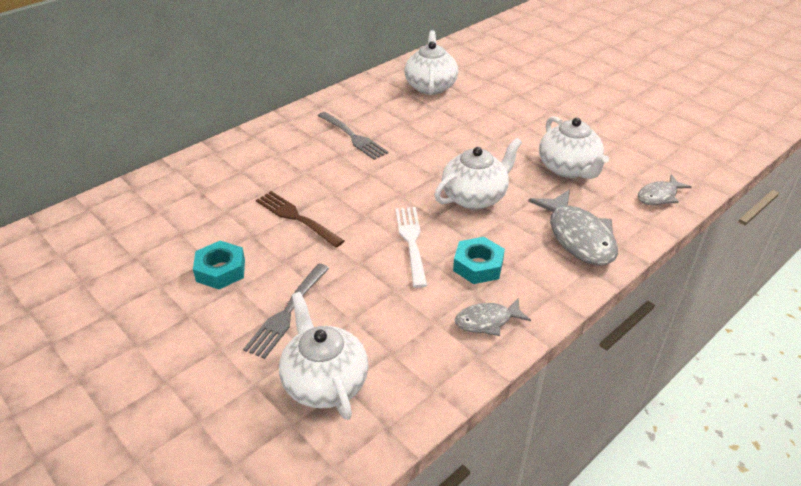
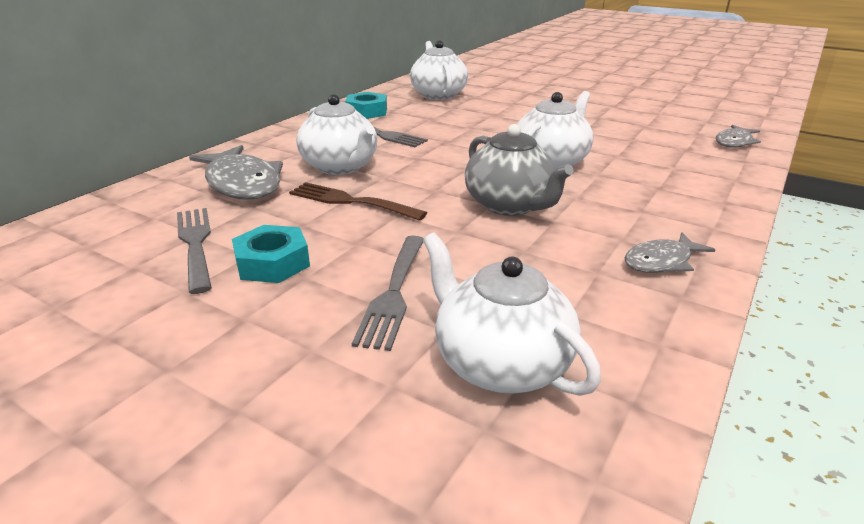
camera: 15 degrees left, 10 degrees down
(177, 243) = (196, 245): none -> grey fork
(412, 242) = (510, 205): white fork -> grey teapot
(478, 266) = (604, 215): turquoise nut -> turquoise nut (366, 112)
(568, 168) = (627, 133): white teapot -> white teapot (340, 167)
(578, 237) = (689, 179): grey fish -> grey fish (242, 183)

